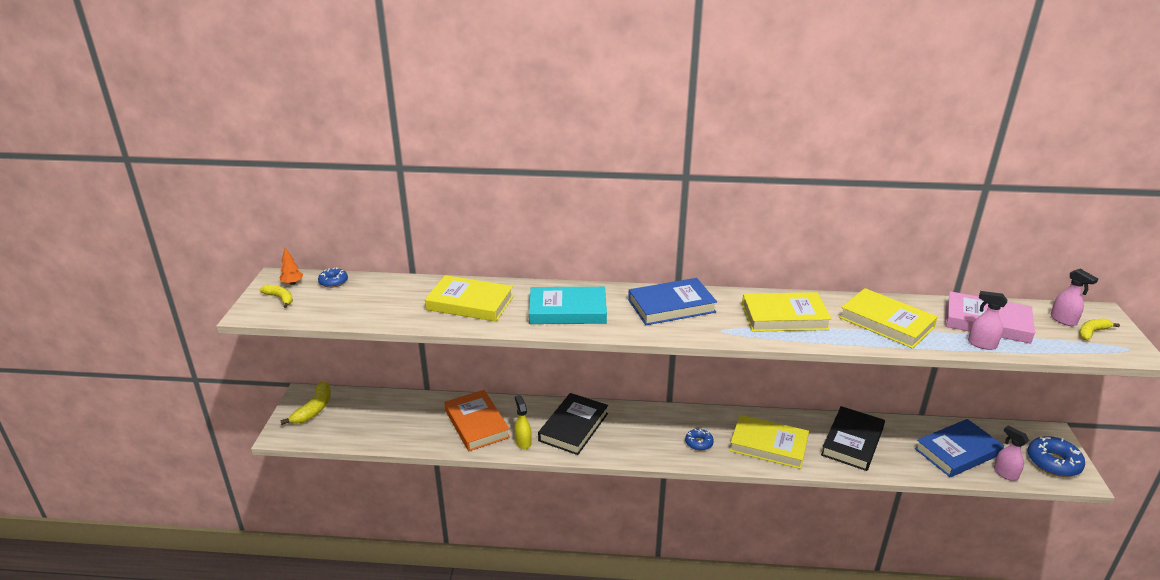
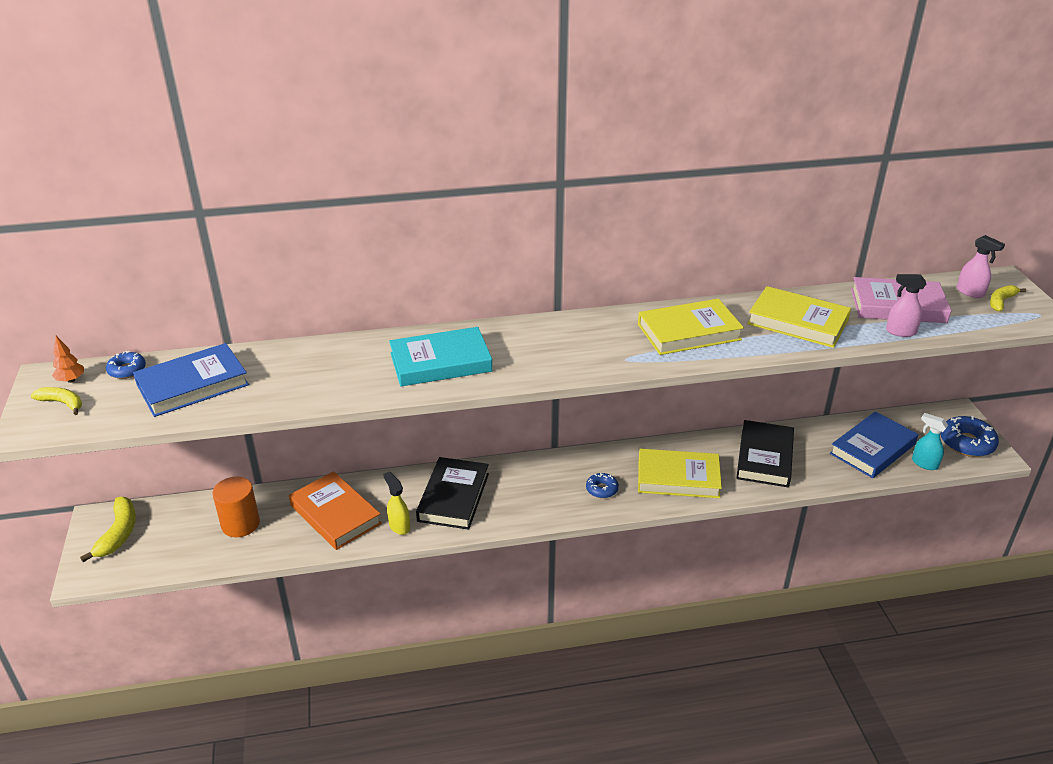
camera: 15 degrees left, 5 degrees up
(403, 418) = (240, 524): none -> orange cylinder
(470, 303) = (317, 371): yellow book -> none
(671, 306) = (559, 338): blue book -> blue book (192, 385)
(1005, 473) = (924, 463): pink spray bottle -> turquoise spray bottle

